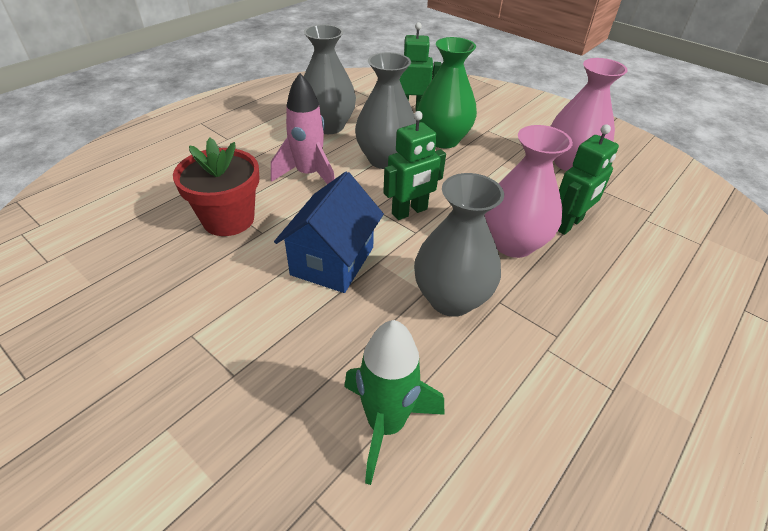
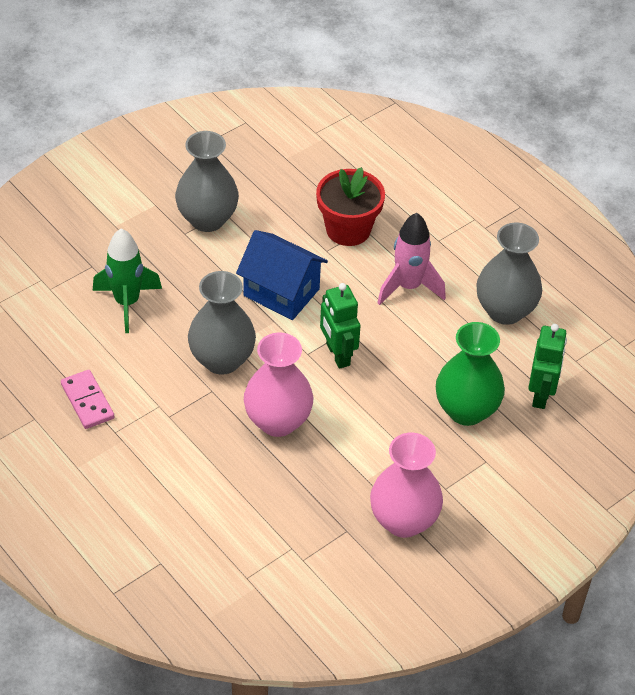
camera: 100 degrees right, 5 degrees up
(385, 159) = (430, 351): grey vase -> grey vase (207, 219)
(568, 224) = (296, 475): green robot -> none
(585, 437) = (87, 401): none -> pink domino

